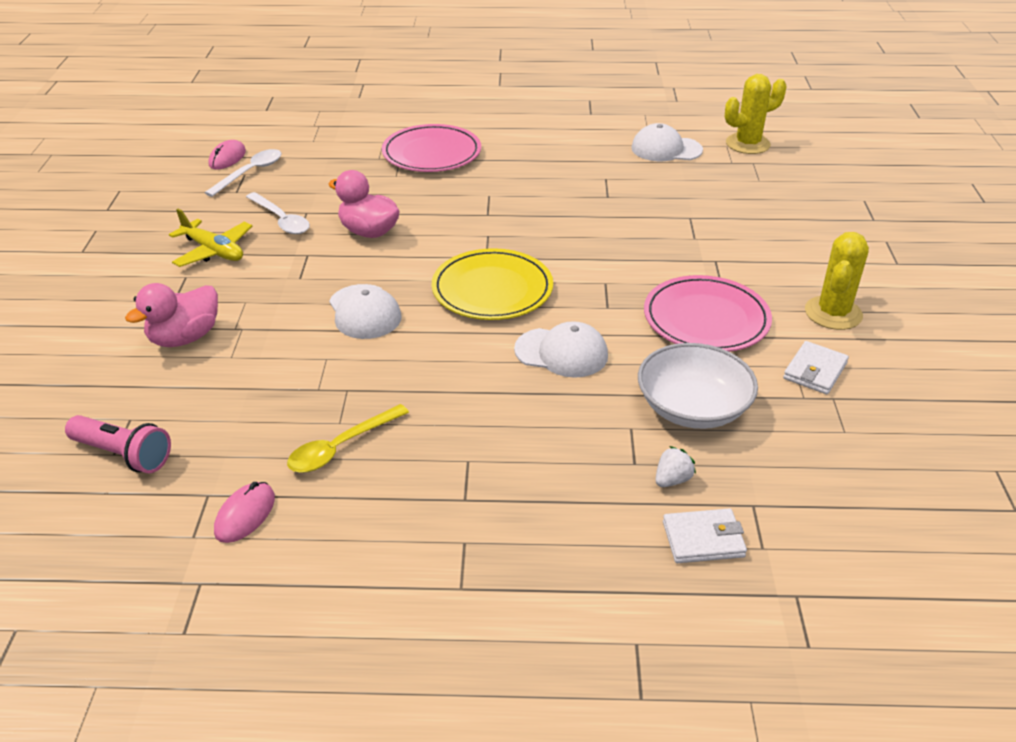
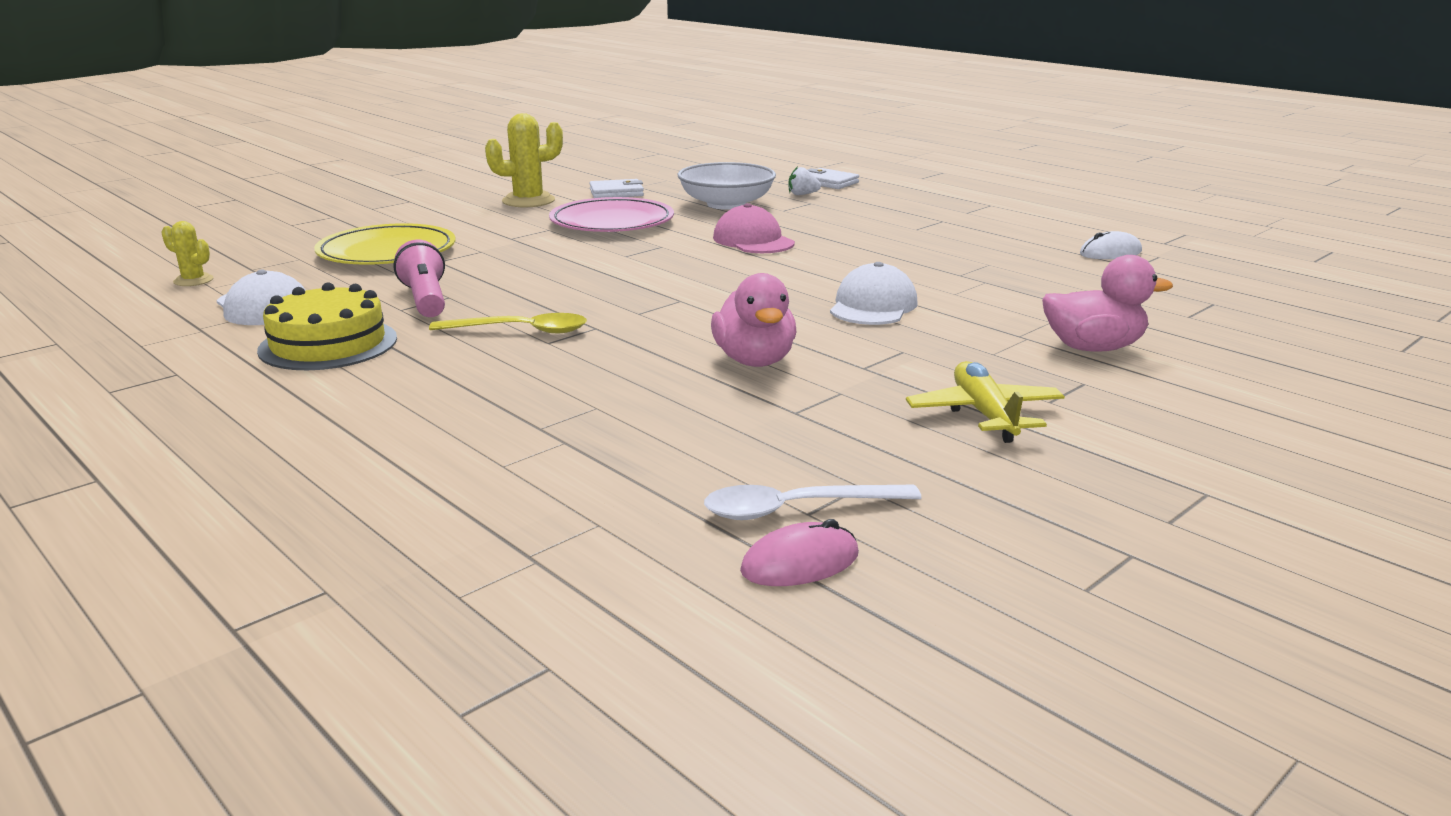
camera: 135 degrees left, 15 degrees down
(123, 455) = (1203, 300): pink flashlight -> pink flashlight (426, 300)
(245, 515) = (1110, 253): pink mouse -> white mouse
(281, 220) = (844, 415): white spoon -> none
(341, 447) = (1002, 255): yellow spoon -> yellow spoon (520, 331)
(432, 153) = (486, 414): pink plate -> none
(492, 289) = (726, 281): yellow plate -> yellow plate (387, 252)
(561, 353) = (753, 240): white cap -> pink cap
(577, 148) = (328, 344): none -> yellow cake
(747, 144) = (193, 280): yellow cactus -> yellow cactus, size x0.56

